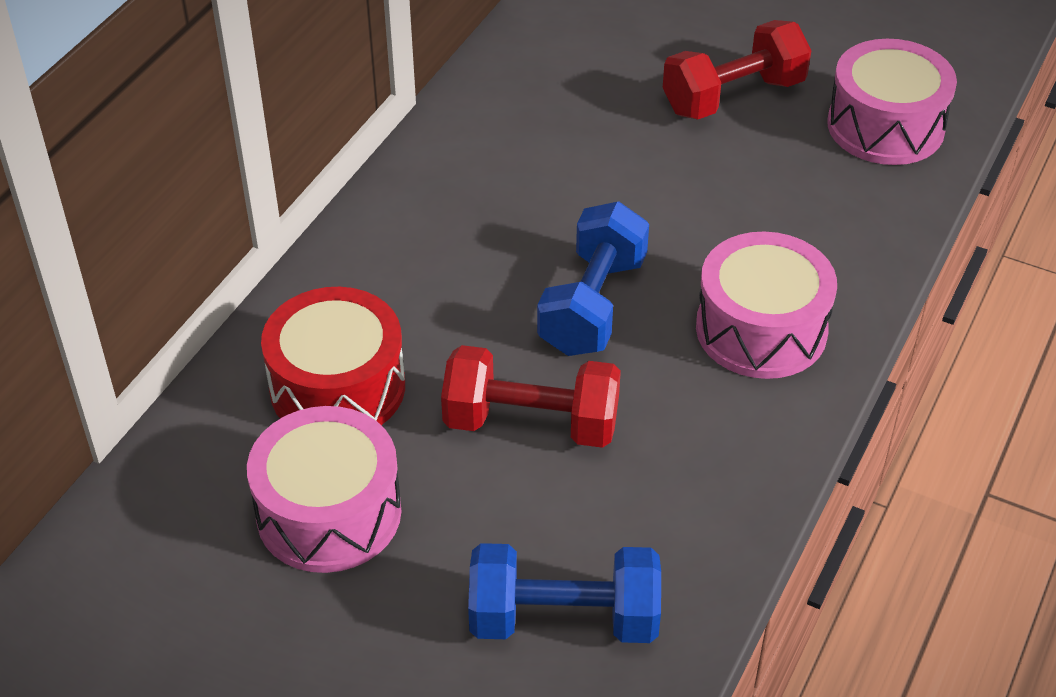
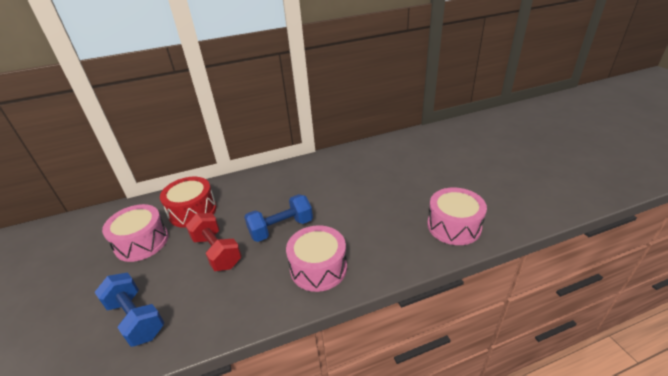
camera: 45 degrees right, 10 degrees down
(733, 96) = (409, 190): red dumbbell -> none

